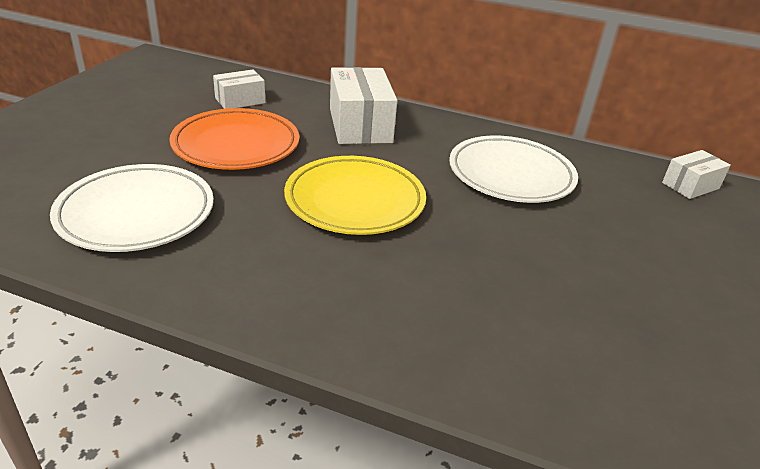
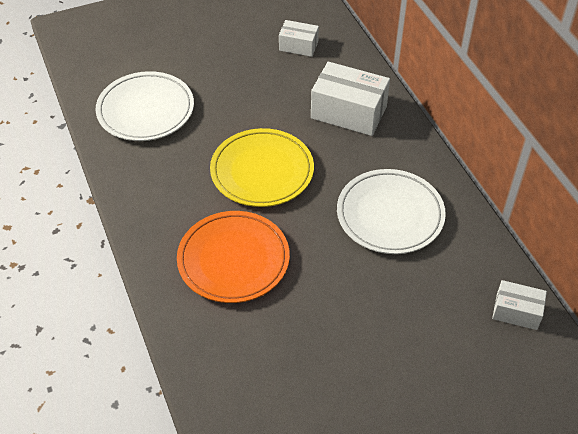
camera: 50 degrees right, 15 degrees up
(236, 145) = (249, 87): orange plate -> orange plate (233, 260)
(360, 125) = (348, 112): white box -> white box turned 75 degrees clockwise

